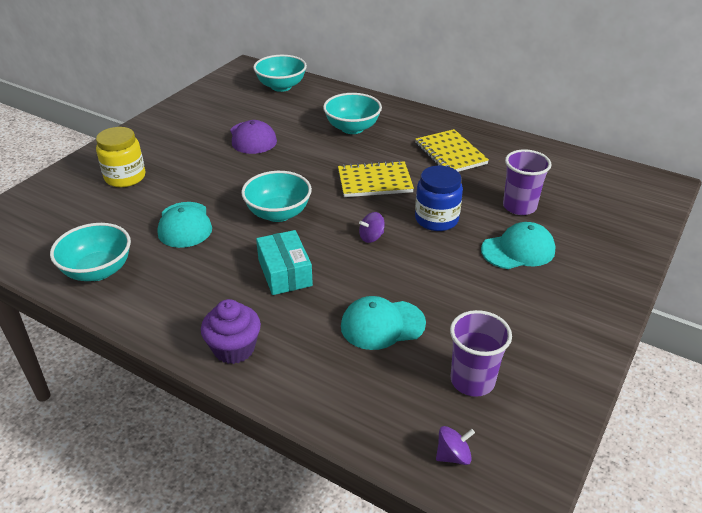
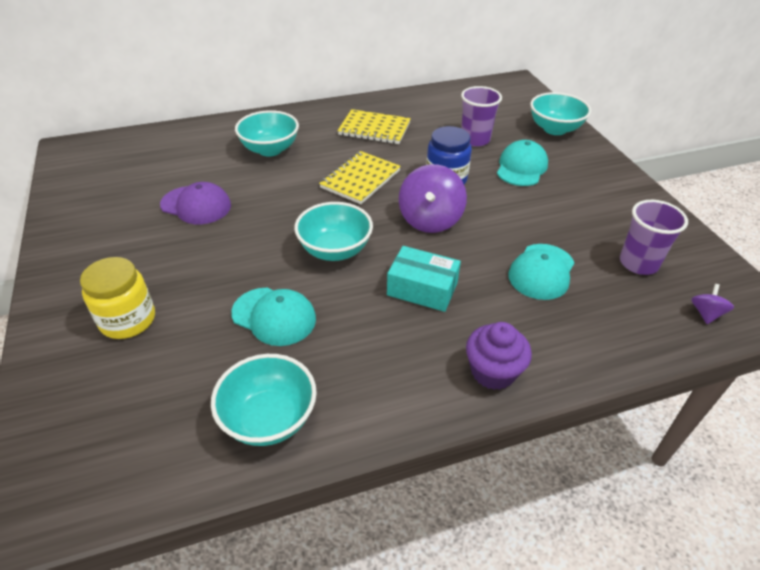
camera: 50 degrees left, 5 degrees up
(281, 86) = (141, 148): turquoise bowl -> turquoise bowl (554, 129)
(371, 237) = (430, 220): purple spinning top -> purple spinning top, size x2.07

